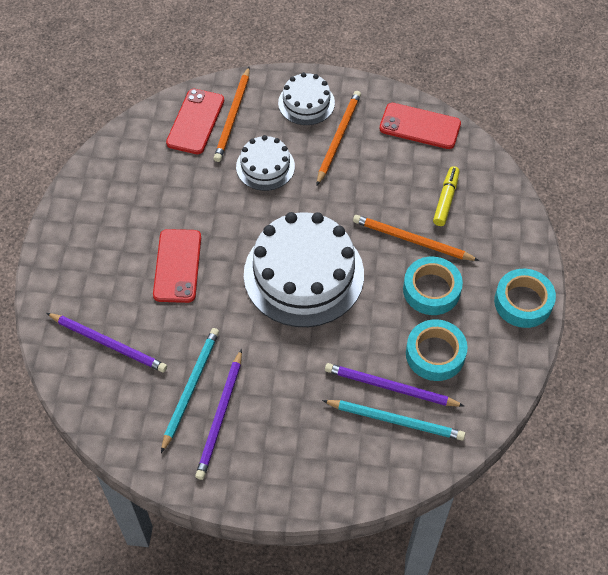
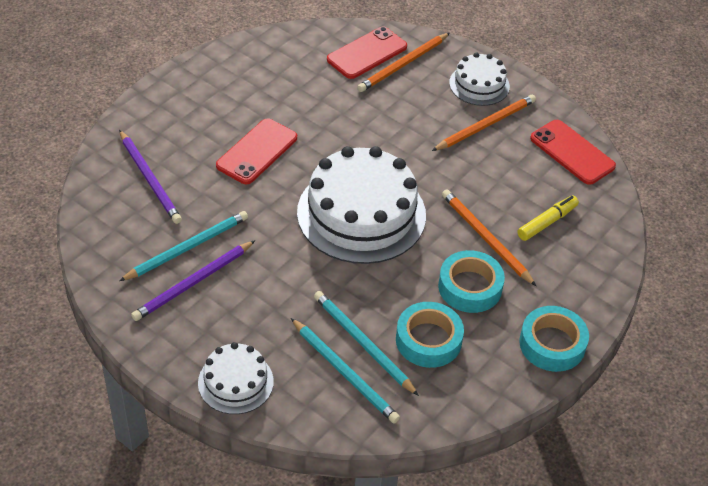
camera: 30 degrees right, 10 degrees down
(265, 166) = (399, 115): white cake -> white cake (235, 382)
(390, 387) = (363, 343): purple pencil -> turquoise pencil

